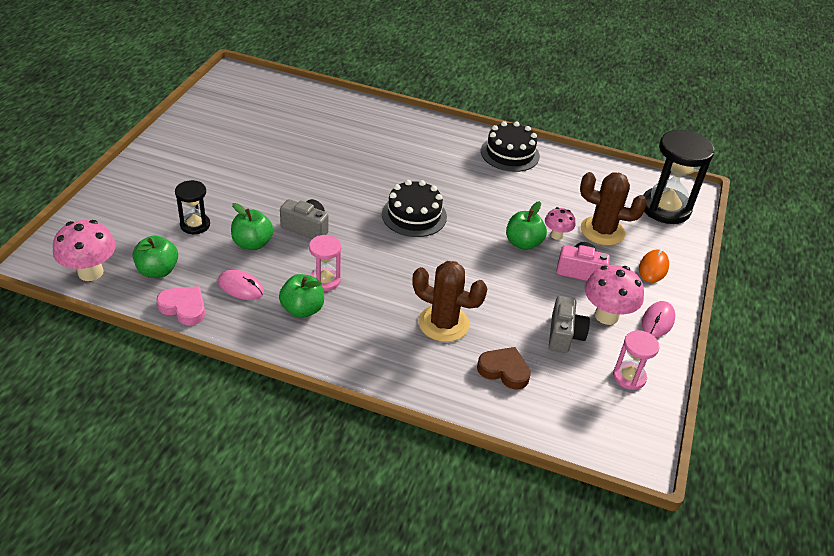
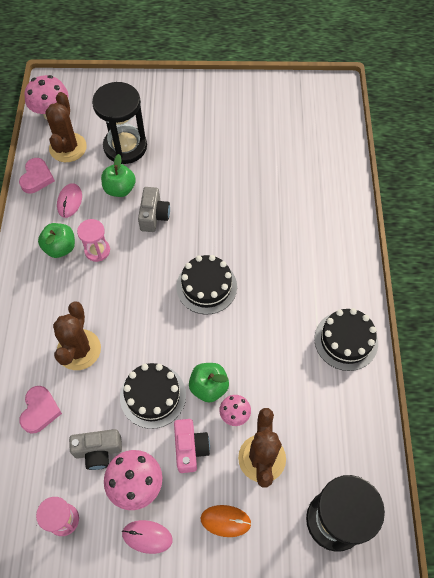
camera: 75 degrees right, 20 degrees up
(158, 271) = (68, 148): green apple -> brown cactus
(195, 225) = (125, 147): black hourglass -> black hourglass, size x1.86
(504, 370) = (40, 411): brown heart -> pink heart
(518, 282) = (153, 395): none -> black cake

